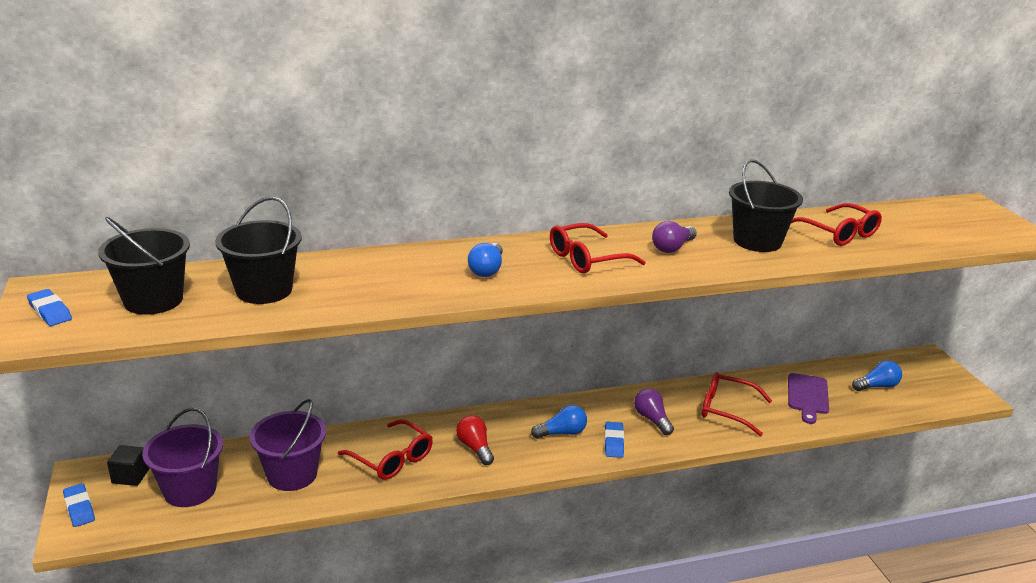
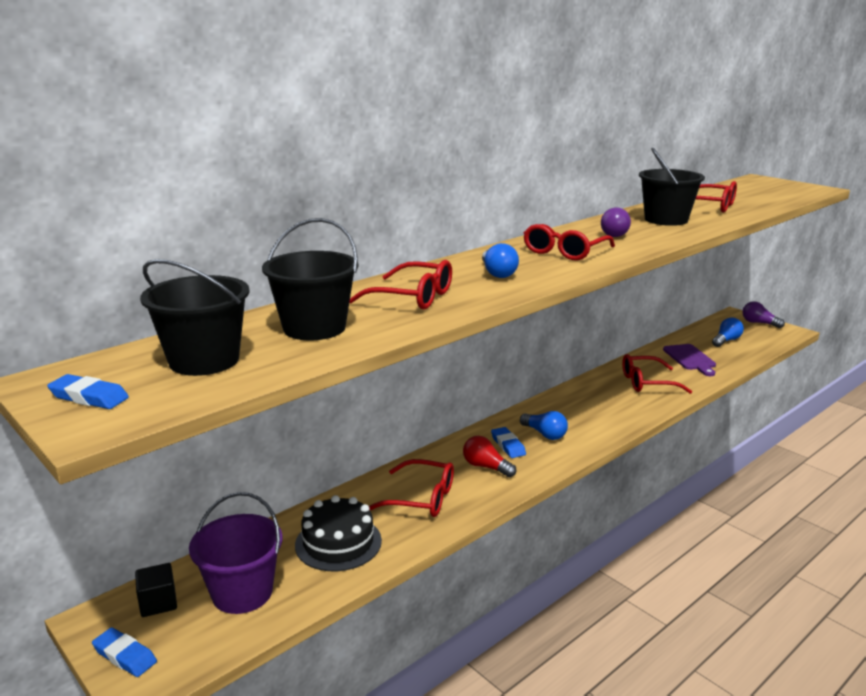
camera: 25 degrees left, 5 degrees down
(292, 474) = (338, 543): purple bucket -> black cake
(378, 278) = (412, 297): none -> red glasses
(562, 433) = (544, 434): blue light bulb -> blue light bulb turned 90 degrees clockwise
(613, 442) = (592, 429): blue eraser -> blue eraser (508, 445)
(652, 419) = (602, 404): purple light bulb -> purple light bulb (759, 323)

